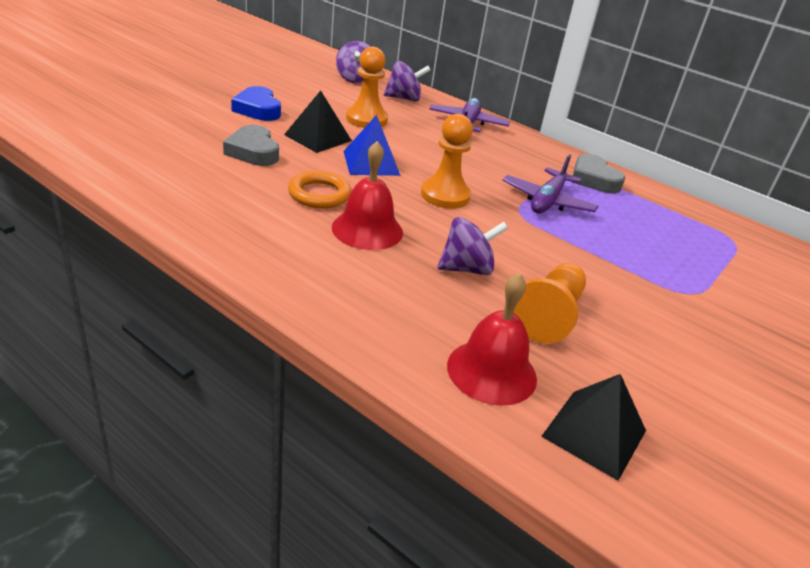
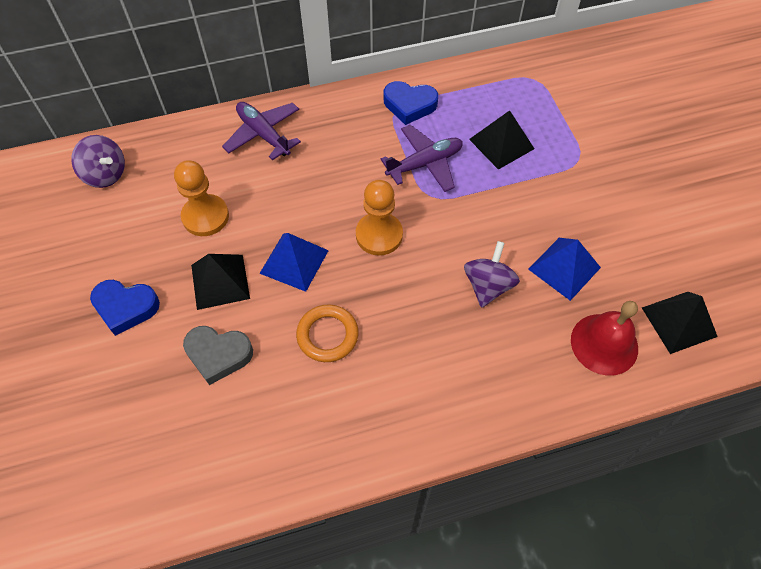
camera: 50 degrees left, 25 degrees up
(367, 229) = (402, 327): red bell -> none
(404, 98) = (178, 156): purple spinning top -> none
(547, 201) = (425, 164): purple plane -> purple plane turned 90 degrees counterclockwise
(549, 315) = (564, 268): orange pawn -> blue pyramid
(593, 179) = (409, 105): grey heart -> blue heart
(632, 238) = (501, 144): none -> black pyramid

